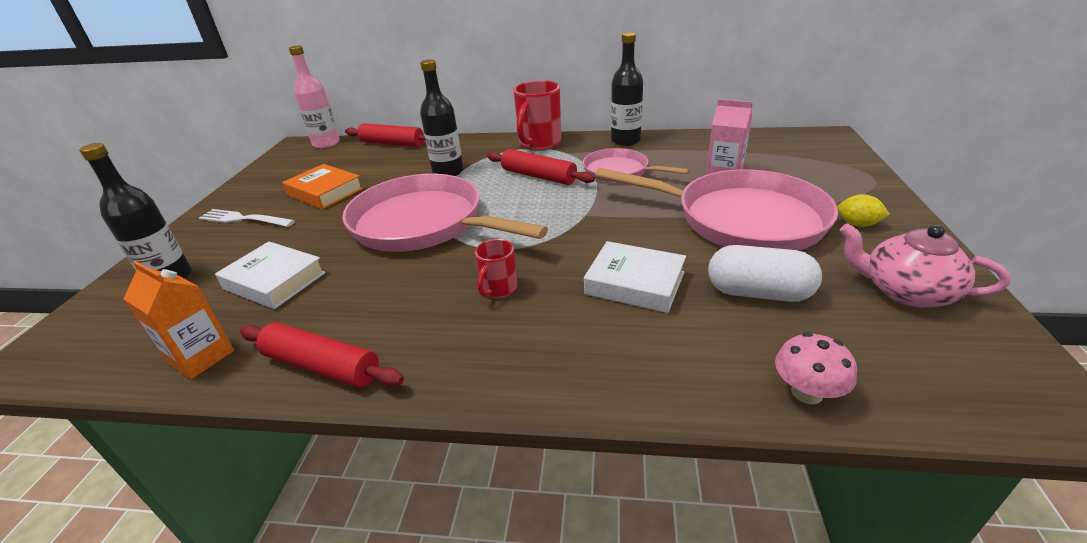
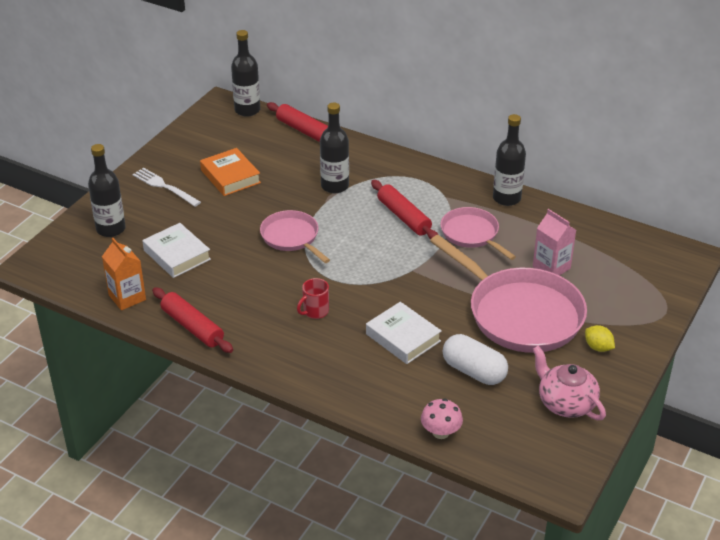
camera: 20 degrees right, 5 degrees up
(326, 143) = (247, 110): pink bottle -> black bottle
(424, 224) = (292, 237): pink pan -> pink pan, size x0.55
(539, 144) = (429, 176): red mug -> none

